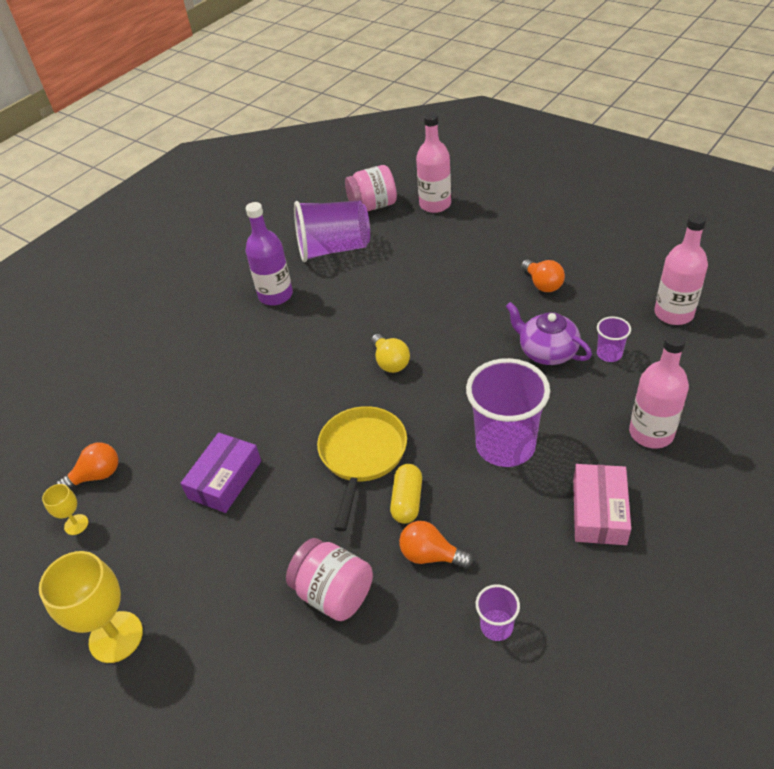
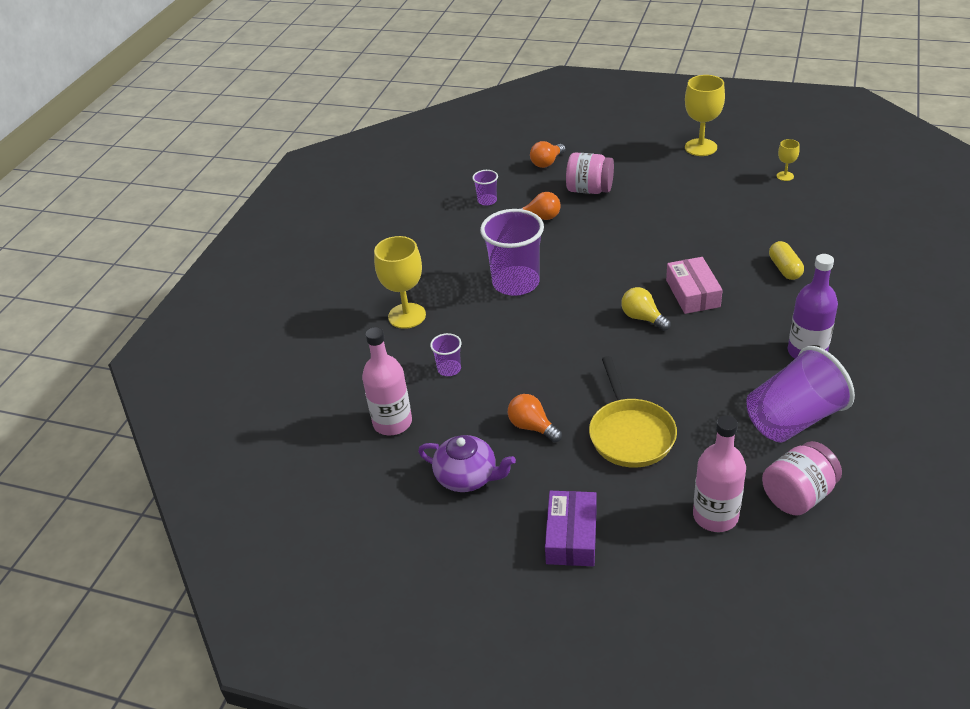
camera: 160 degrees right, 5 degrees down
(96, 476) = (804, 198): orange light bulb -> orange light bulb (547, 163)
(225, 479) = (708, 218): purple box -> purple box (571, 536)
(362, 455) = (620, 253): yellow pan -> yellow pan (630, 434)
(407, 501) = (571, 237): yellow capsule -> yellow capsule (784, 269)
(547, 352) = (506, 358): purple teapot -> purple teapot (467, 477)
(599, 511) = (438, 262): pink box -> pink box (693, 293)
(651, 433) = (407, 316): pink bottle -> yellow goblet

